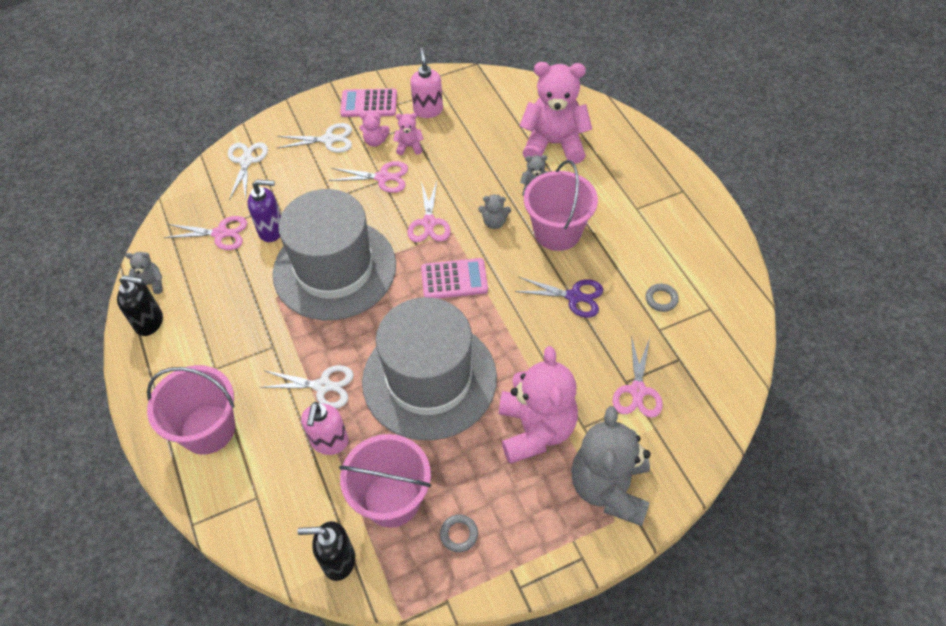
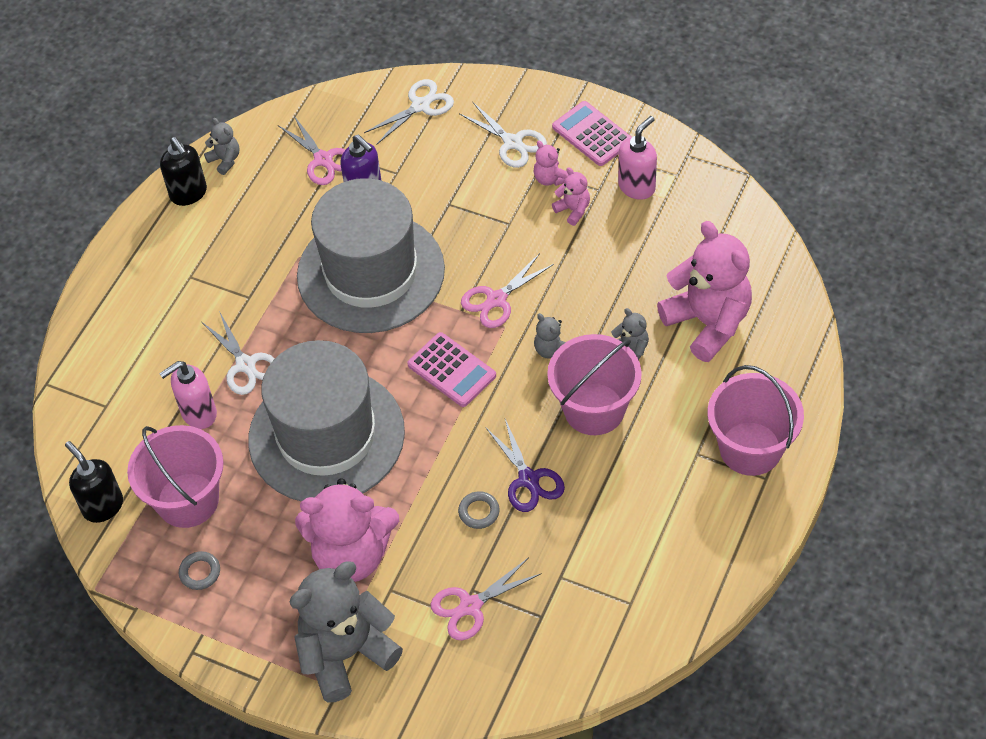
camera: 50 degrees right, 0 degrees up
(208, 429) = (132, 321): pink bucket -> pink bucket (750, 448)
(383, 177) = (512, 221): pink scissors -> none
(535, 430) = (352, 554): pink teddy bear -> pink teddy bear turned 45 degrees clockwise
(661, 299) = (599, 553): grey ring -> grey ring (479, 512)

